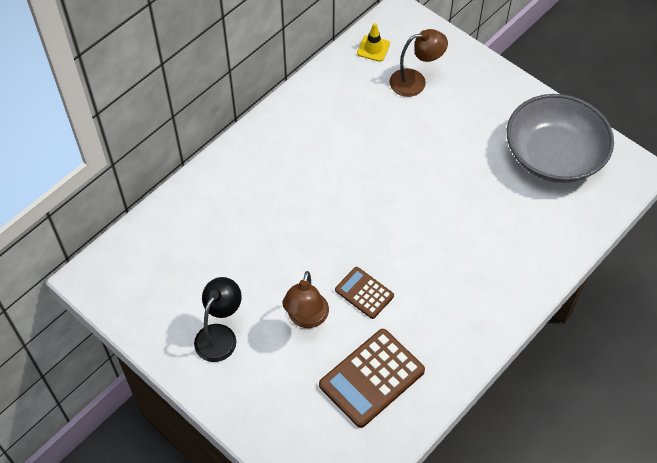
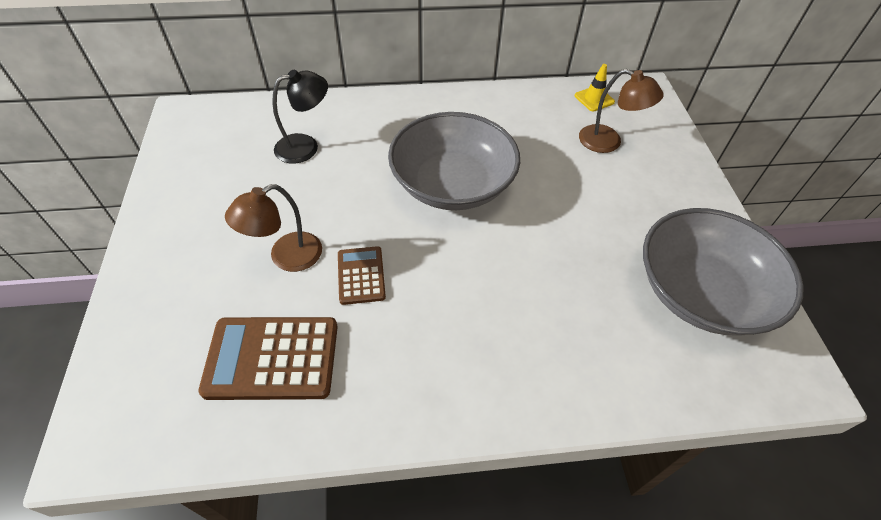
camera: 40 degrees right, 5 degrees down
(220, 335) = (206, 216): black lamp -> black lamp (306, 146)
(350, 188) = (452, 184): none -> grey bowl

